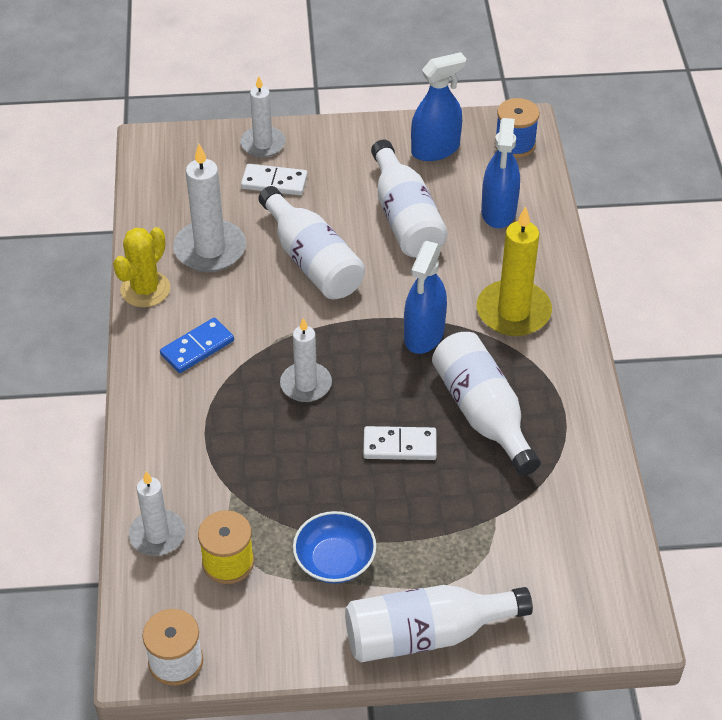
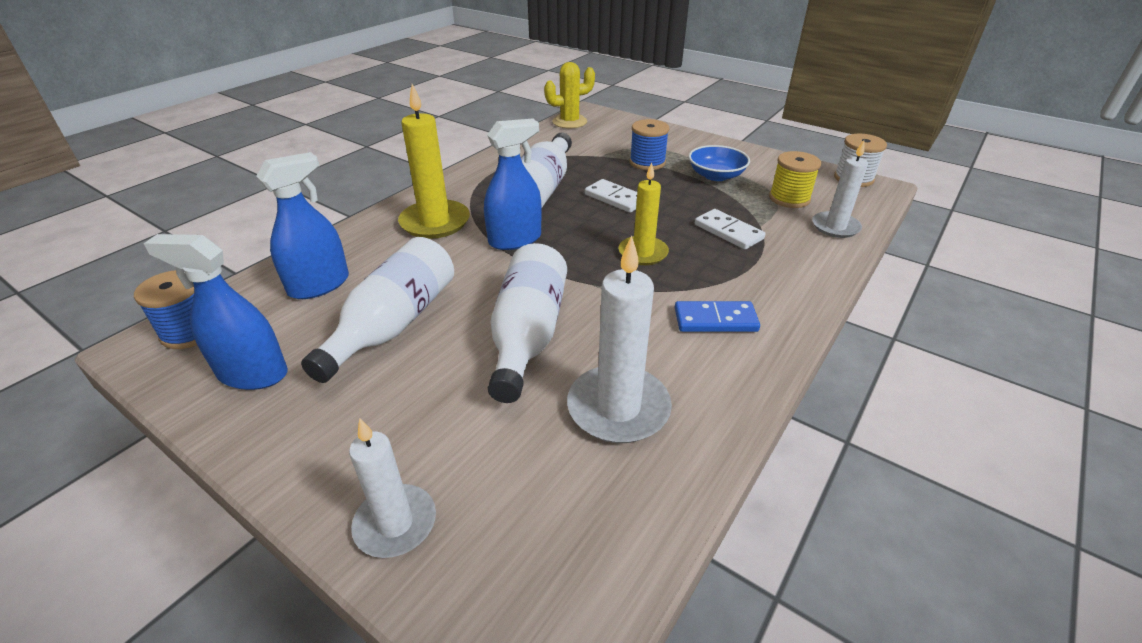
camera: 140 degrees left, 10 degrees down
(145, 289) = (732, 404): yellow cactus -> yellow cactus (569, 122)
(274, 182) = (455, 449): white domino -> white domino (728, 232)
(306, 384) = (643, 253): white candle -> yellow candle
(425, 634) = (692, 140): white bottle -> none
(431, 538) = (647, 162): none -> blue spool

